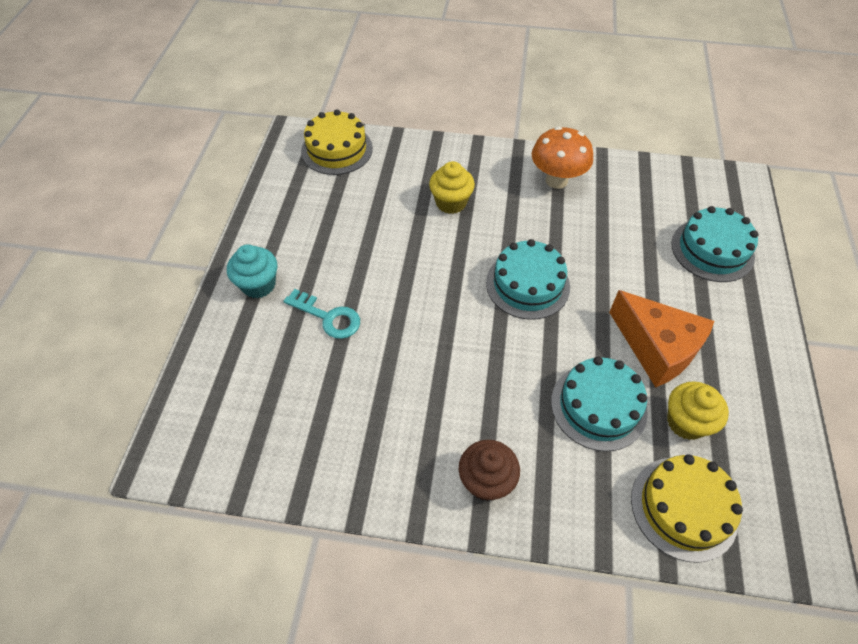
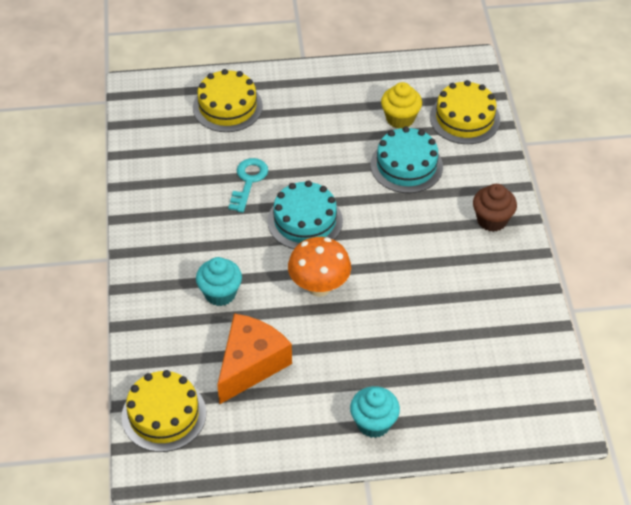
camera: 105 degrees left, 5 degrees down
(328, 317) = (390, 355): turquoise key -> turquoise key (248, 181)
(451, 203) = (220, 293): yellow cupcake -> turquoise cupcake
(556, 180) = (167, 216): orange mushroom -> orange mushroom (319, 287)
(656, 348) = (341, 136): orange cheese -> orange cheese (250, 364)
(712, 250) = (227, 107): turquoise cake -> yellow cake

